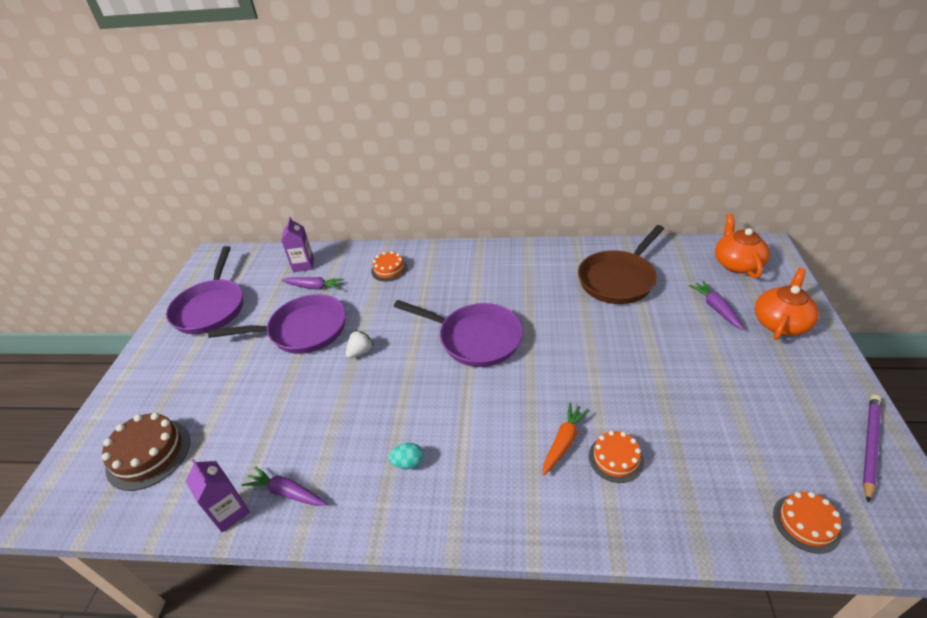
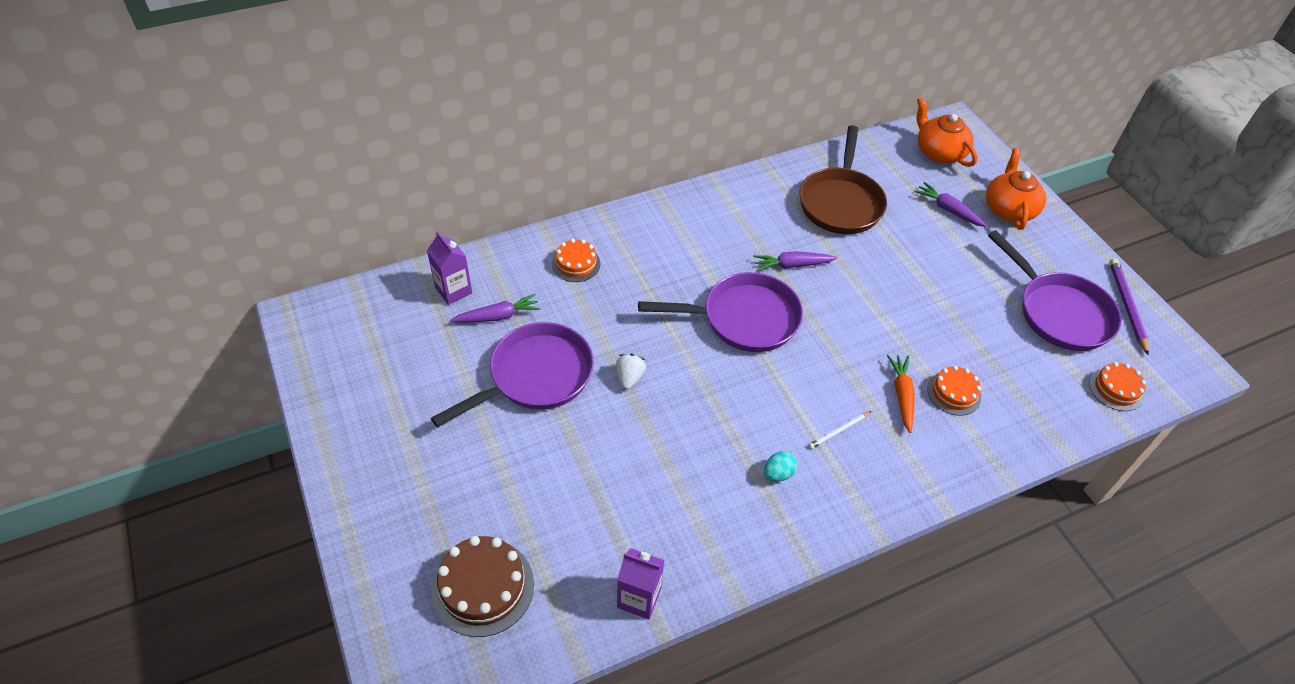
camera: 35 degrees left, 10 degrees up
(211, 308) = (378, 389): purple pan -> purple pan (1059, 312)
(286, 492) = (681, 553): purple carrot -> purple carrot (792, 265)
(485, 449) = (839, 431): none -> white pencil

